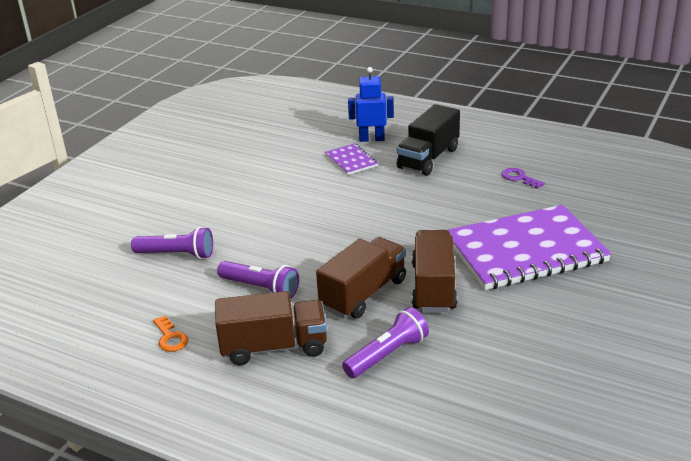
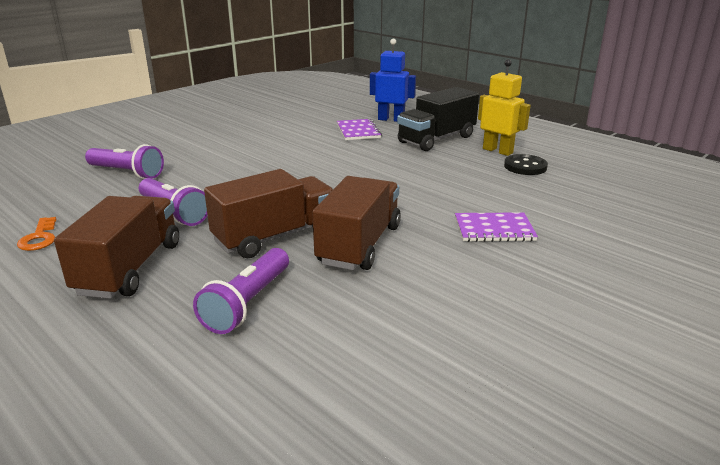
camera: 15 degrees right, 5 degrees down
(274, 347) = (130, 268): brown truck -> brown truck turned 90 degrees counterclockwise
(387, 355) = (248, 303): purple flashlight -> purple flashlight turned 135 degrees clockwise
(488, 163) = (498, 151): none -> yellow robot
(519, 178) = (525, 166): purple key -> black button
(525, 250) = (494, 229): purple notebook -> purple notebook, size x0.43

